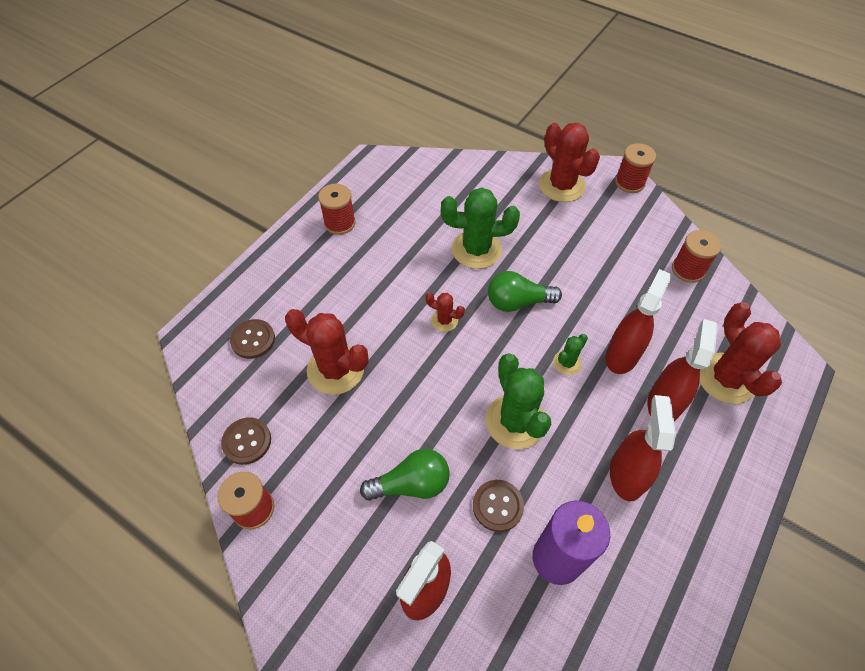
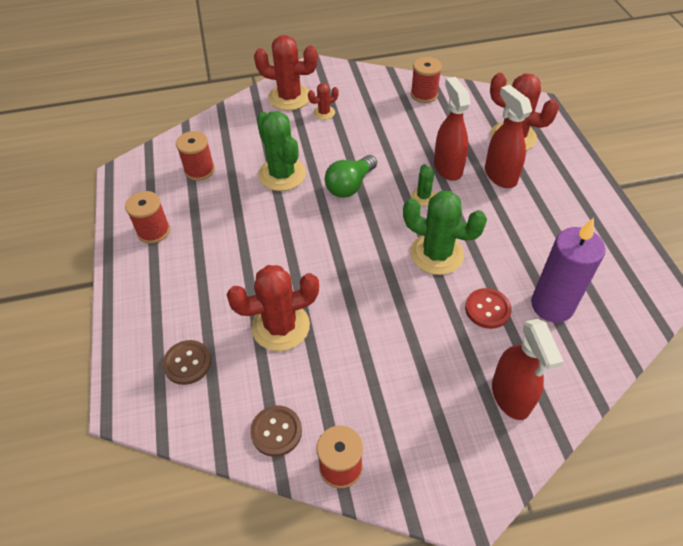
camera: 45 degrees left, 5 degrees down
(411, 484) = (424, 346): green light bulb -> none
(444, 320) = (317, 233): red cactus -> red cactus (324, 113)
(476, 249) = (282, 174): green cactus -> green cactus turned 75 degrees counterclockwise
(497, 506) = (487, 309): brown button -> red button
(626, 475) = (529, 229): red spray bottle -> none
(629, 182) = (330, 68): red spool -> red spool (199, 170)

